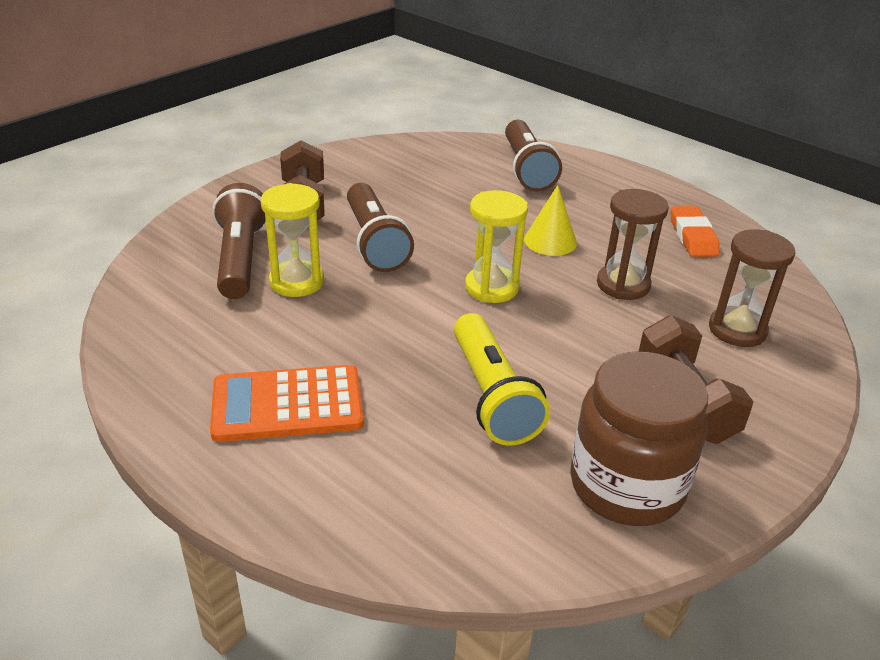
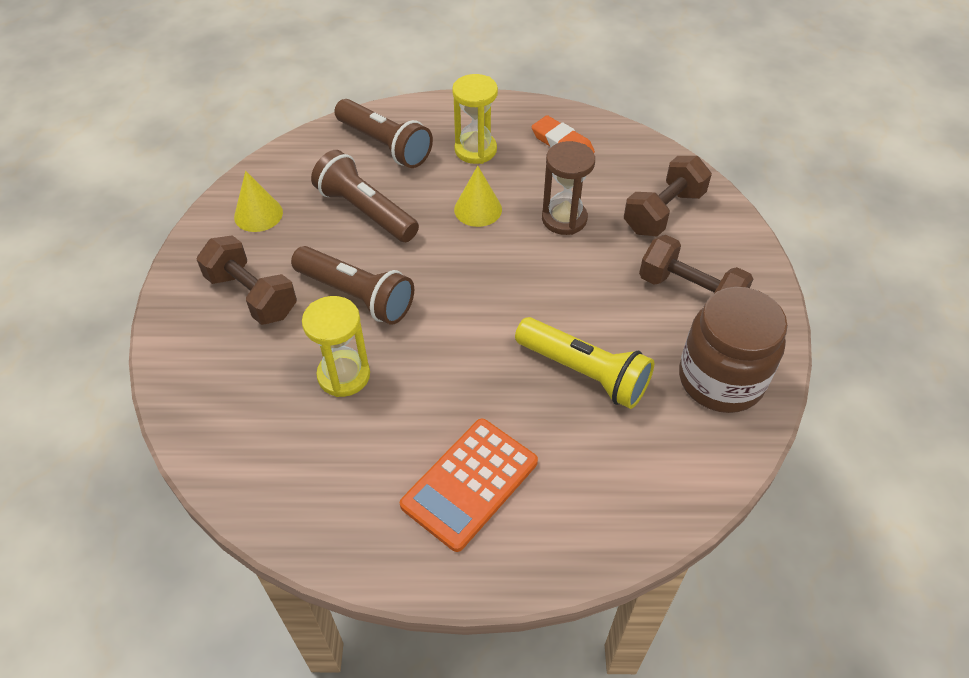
camera: 40 degrees left, 15 degrees up
(240, 259) = (271, 386): brown flashlight -> brown flashlight (366, 211)
(373, 164) = (258, 214): none -> yellow cone
(491, 288) = (486, 281): yellow hourglass -> yellow hourglass (475, 150)
(737, 330) = (663, 212): brown hourglass -> brown dumbbell

